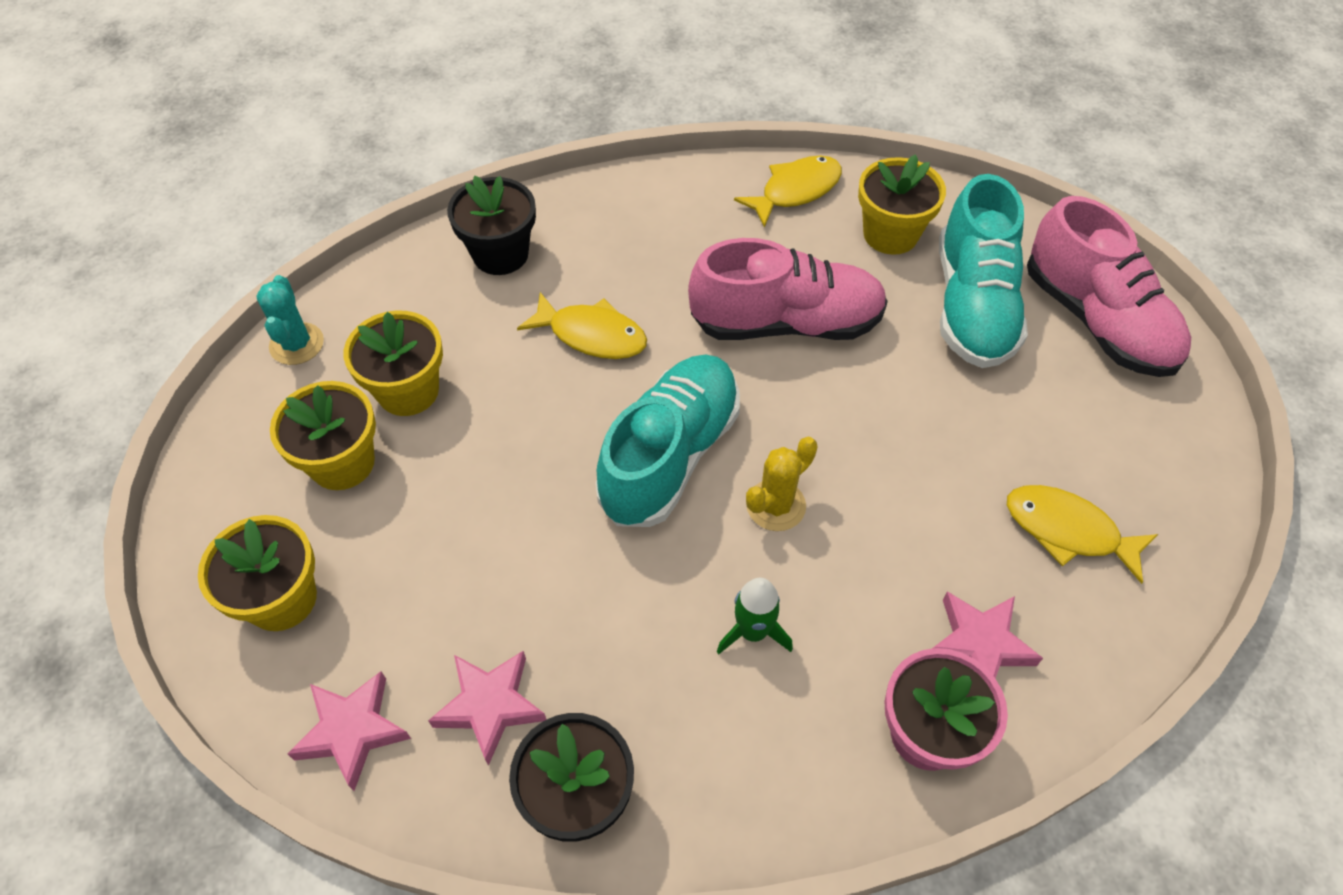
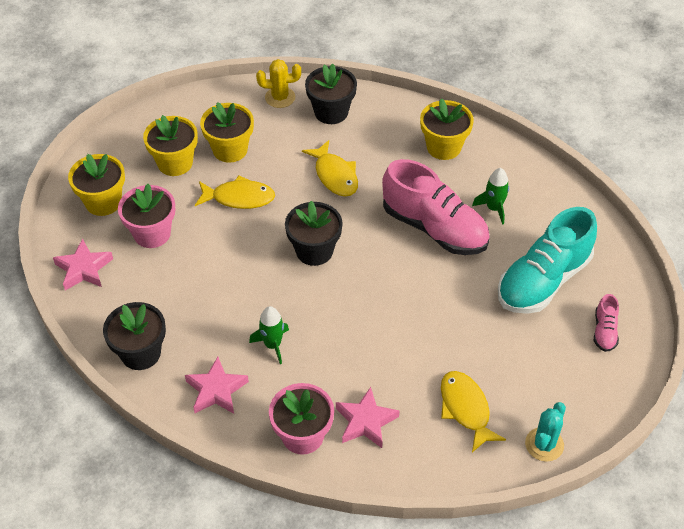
camera: 40 degrees right, 5 degrees down
(297, 344) = (203, 100): turquoise cactus -> turquoise cactus (544, 444)
(411, 594) = (152, 233): none -> pink flower pot
(490, 706) = (141, 296): pink star -> pink star (216, 390)
(670, 455) = (314, 251): turquoise shoe -> black flower pot
(776, 505) = (338, 303): yellow cactus -> yellow cactus (280, 97)
(795, 191) = (513, 168): yellow fish -> yellow fish (239, 198)
(826, 253) = (494, 208): none -> green rocket
(890, 234) = (540, 220): yellow flower pot -> yellow flower pot (443, 147)
(1096, 320) = (604, 331): pink shoe -> pink shoe, size x0.44

